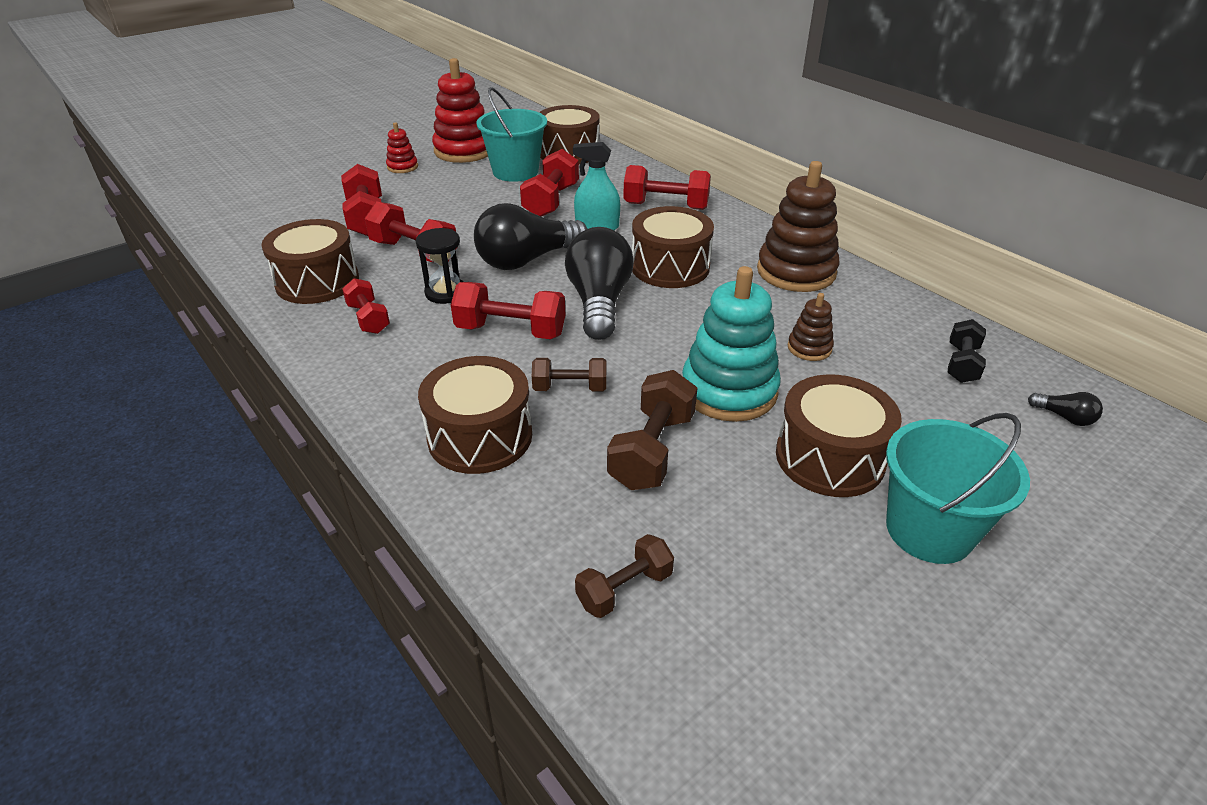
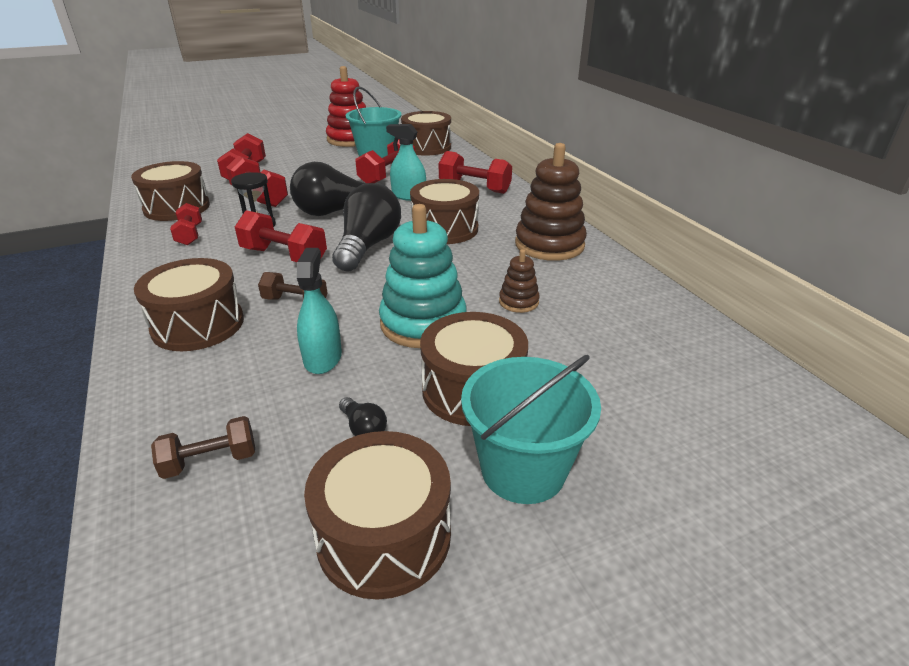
camera: 15 degrees right, 5 degrees down
(402, 167) = (298, 145): red stacking toy -> none
(652, 450) = (323, 358): brown dumbbell -> turquoise spray bottle
(848, 622) = (384, 535): none -> brown drum
(962, 364) = (654, 335): black dumbbell -> none
(1064, 417) = (731, 395): black light bulb -> black light bulb (363, 428)

